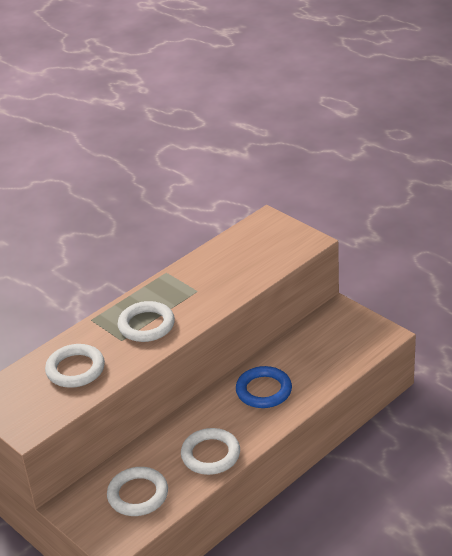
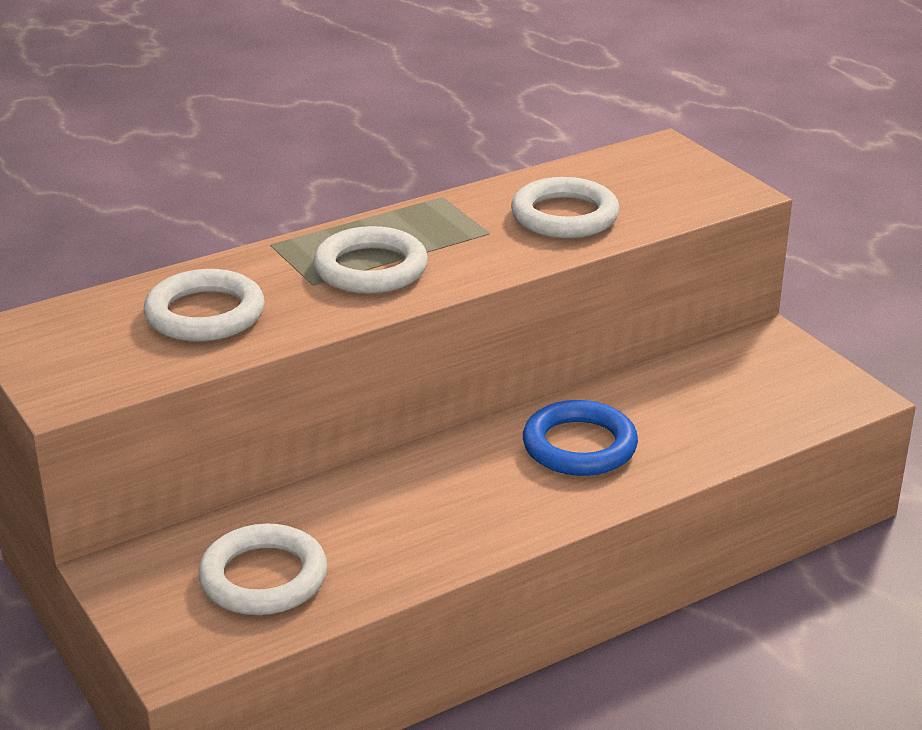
camera: 10 degrees right, 5 degrees down
(210, 455) = (435, 535): white ring -> white ring (564, 216)

